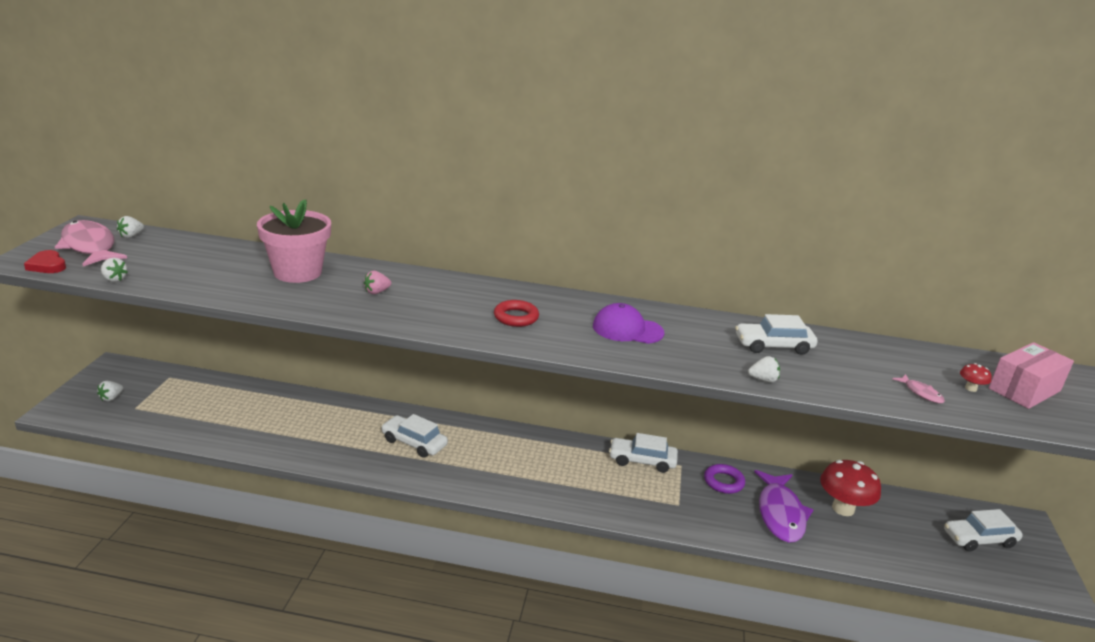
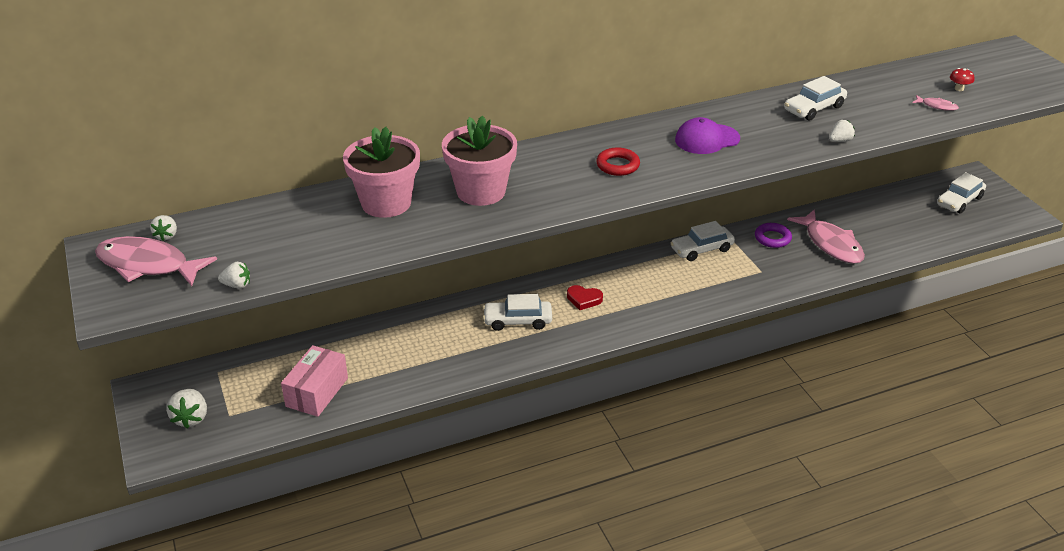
camera: 30 degrees left, 10 degrees up
(47, 265) = (146, 302): red heart -> red heart (584, 299)
(111, 398) = (191, 418): white strawberry -> white strawberry, size x1.62
(377, 292) = (481, 191): pink strawberry -> pink flower pot
(780, 514) = (831, 244): purple fish -> pink fish
(843, 508) = (864, 220): red mushroom -> none
(1024, 390) = (987, 75): pink box -> pink box (317, 392)

